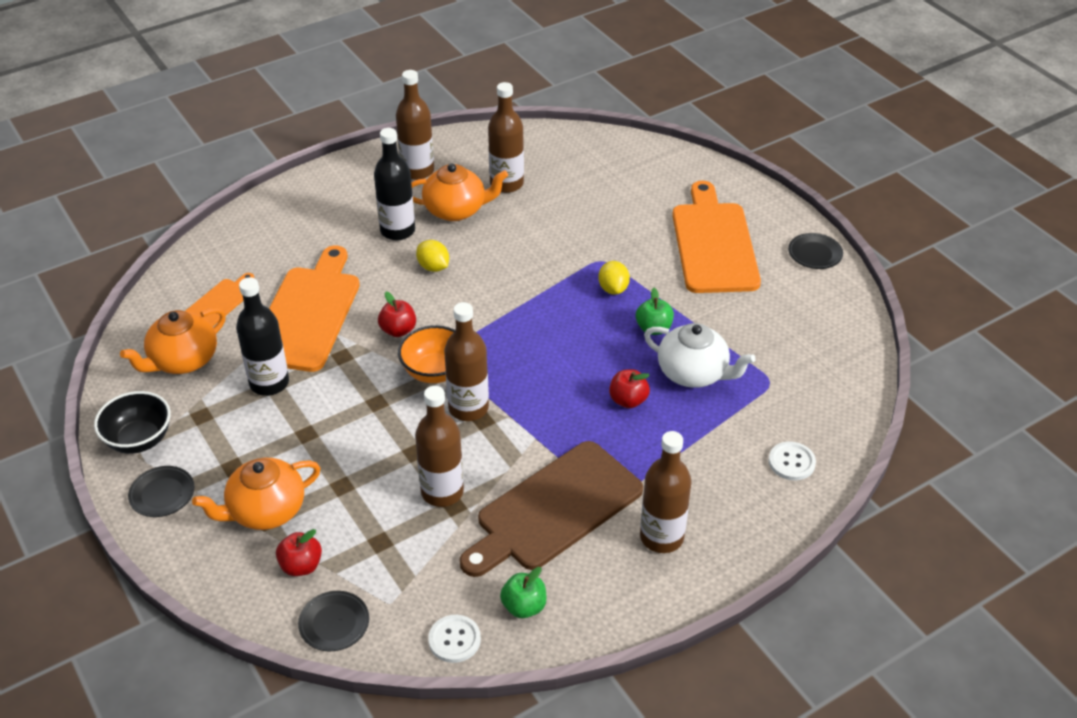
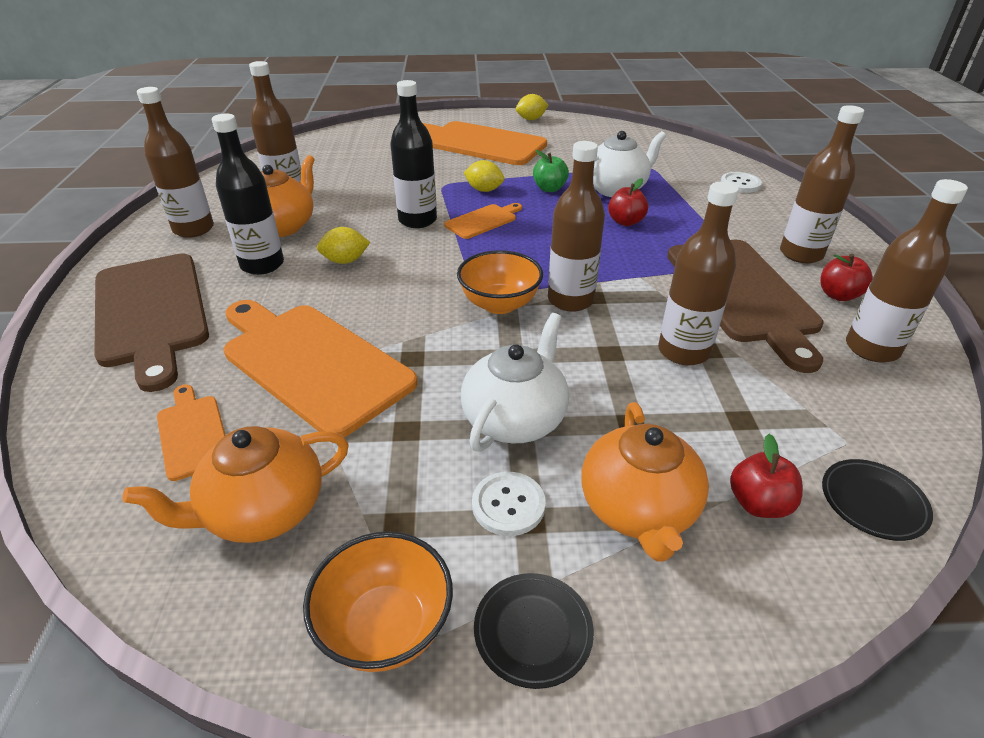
camera: 60 degrees left, 5 degrees down
(139, 440) = (385, 626): black bowl -> orange bowl
(183, 360) = (263, 510): orange teapot -> orange teapot turned 75 degrees clockwise
(269, 383) = (399, 432): black bottle -> black bottle (417, 220)
(310, 217) = (151, 312): none -> brown cutting board
(312, 429) = (515, 419): none -> white teapot
(398, 330) = (413, 308): red apple -> red apple (838, 295)
(454, 640) = (914, 408): white button -> white button (508, 505)
(524, 606) = (871, 348): green apple -> brown bottle
(555, 312) = (483, 221): none -> orange cutting board
(815, 254) = (531, 119): black plate -> yellow lemon

